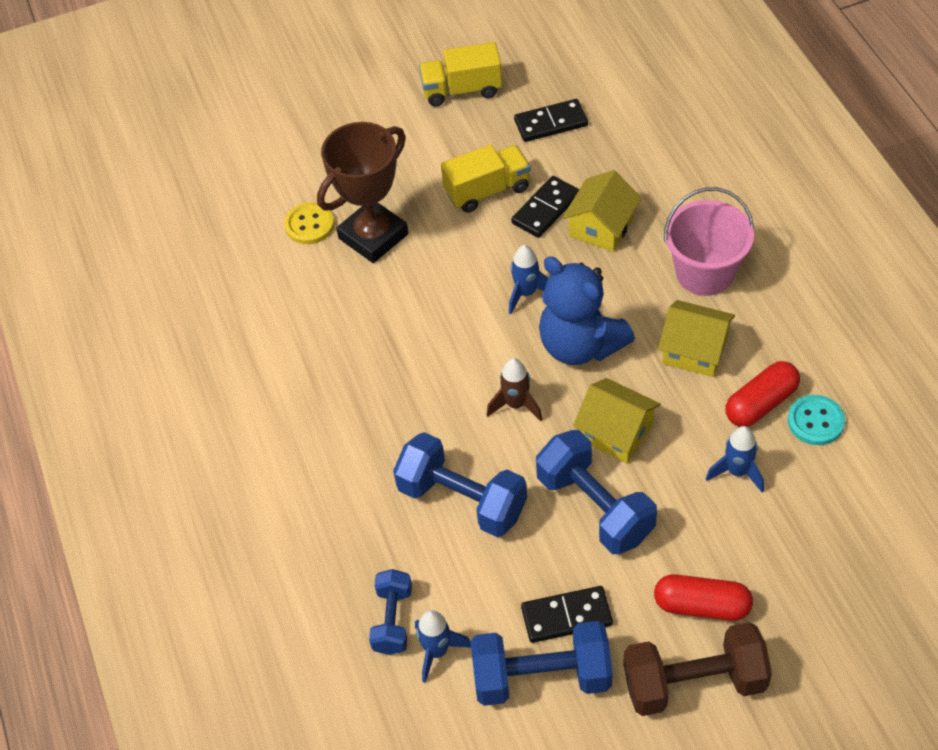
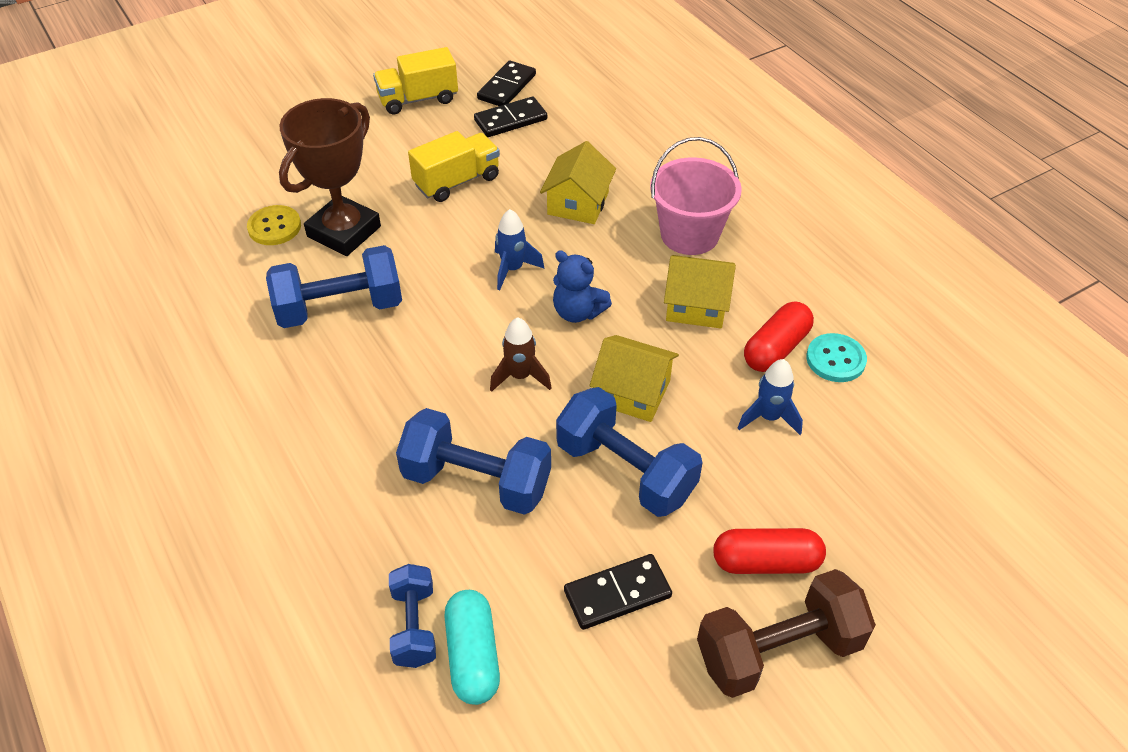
camera: 15 degrees left, 5 degrees down
(437, 651) = (473, 655): blue rocket -> turquoise capsule
(541, 677) = (602, 668): blue dumbbell -> blue dumbbell (340, 308)
(546, 209) = (519, 193): black domino -> black domino (507, 87)
(580, 345) = (578, 312): blue teddy bear -> blue teddy bear, size x0.60

